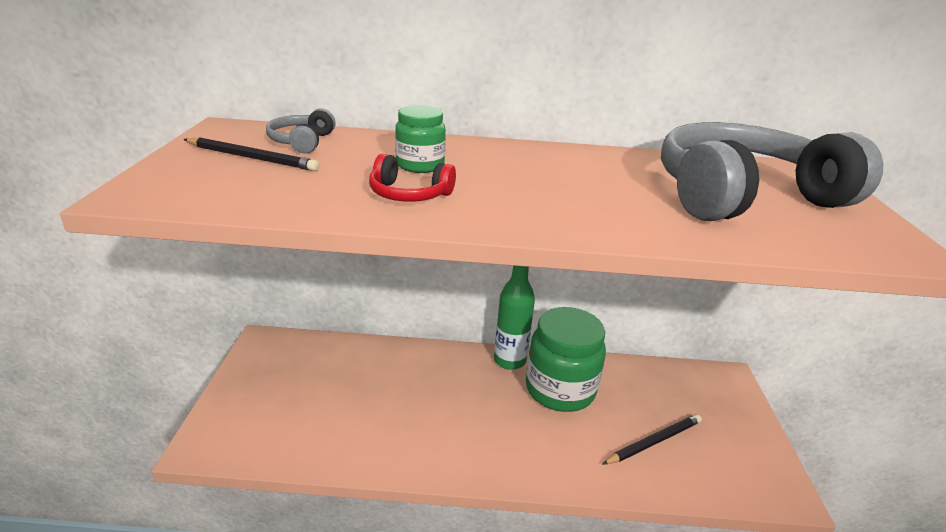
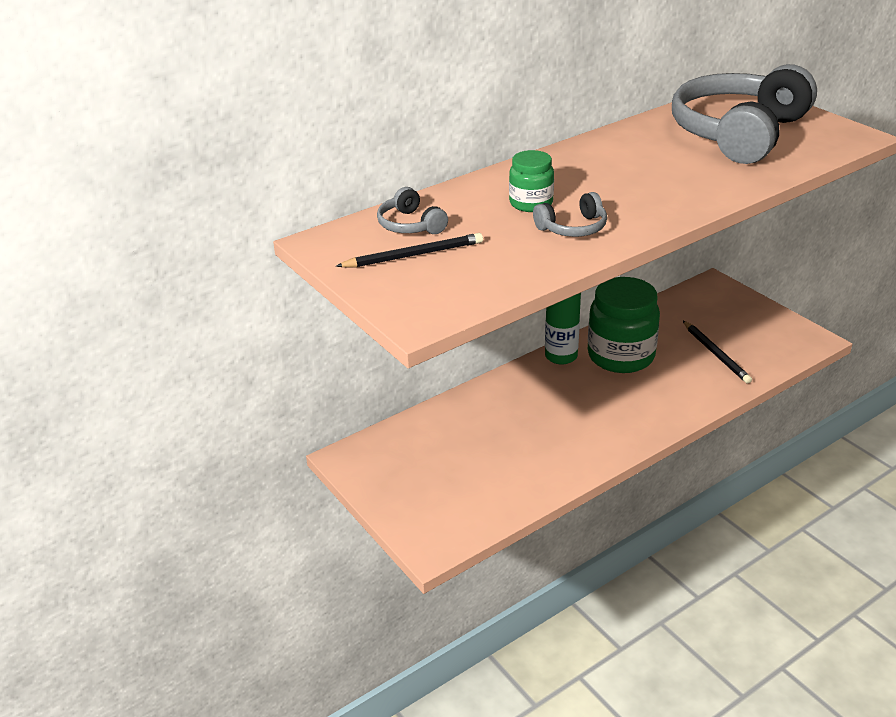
camera: 35 degrees left, 5 degrees up
(409, 194) = (573, 228): red headphones -> grey headphones
(654, 441) = (716, 354): black pencil -> black pencil turned 135 degrees clockwise

